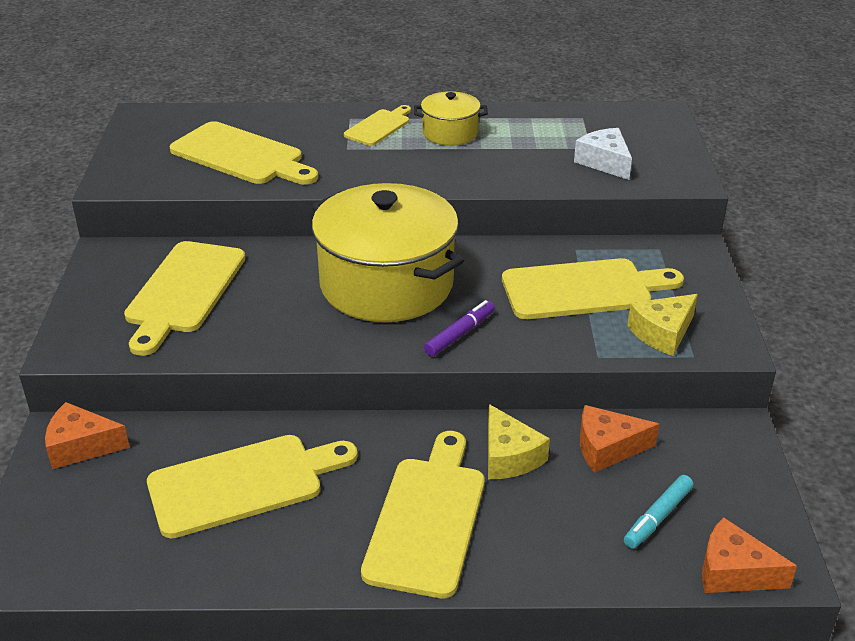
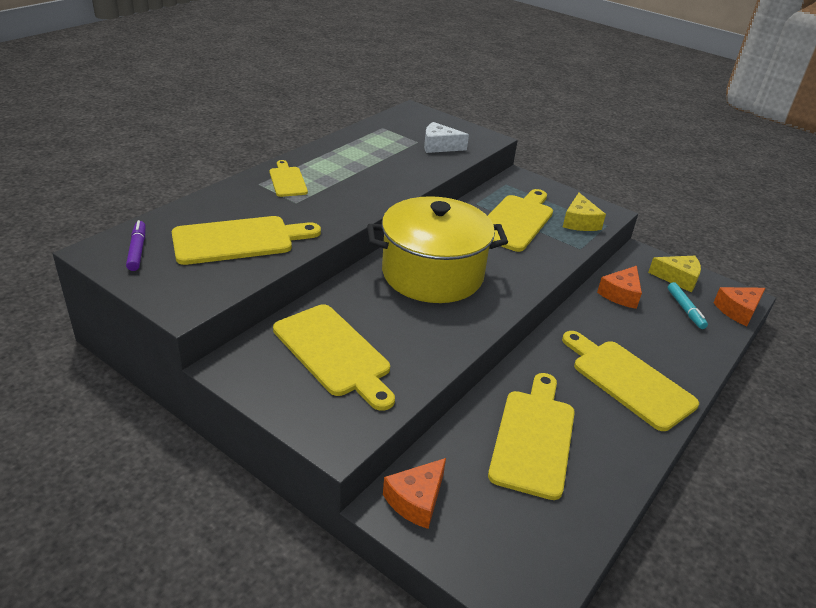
camera: 55 degrees left, 0 degrees up
(450, 133) = (335, 166): yellow pot -> none
(460, 334) = (513, 276): purple marker -> purple marker (137, 250)
(509, 456) = (600, 327): yellow cheese -> yellow cheese (678, 278)

